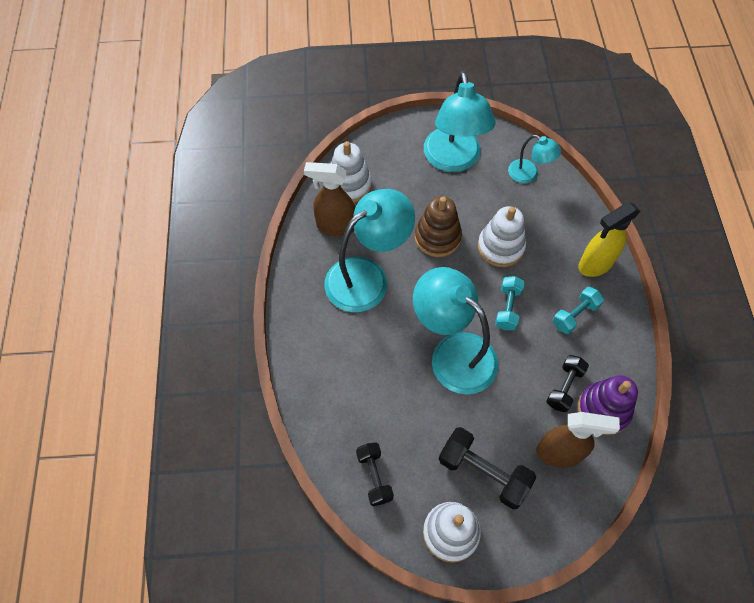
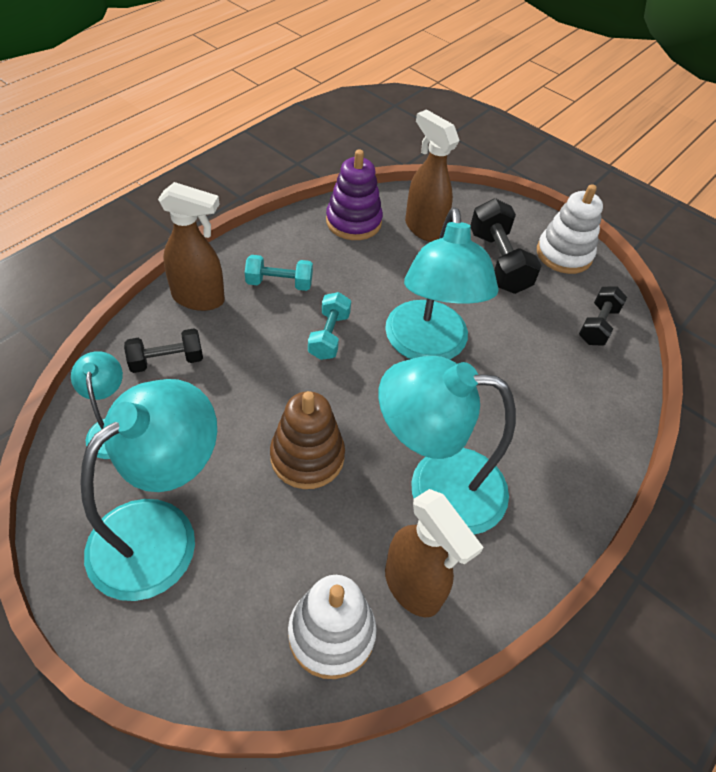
camera: 140 degrees left, 10 degrees down
(500, 247) = (257, 387): white stacking toy -> none
(507, 308) = (329, 336): turquoise dumbbell -> turquoise dumbbell turned 45 degrees counterclockwise
(564, 387) = (363, 253): black dumbbell -> black dumbbell (167, 360)
(595, 264) = (199, 299): yellow spray bottle -> brown spray bottle

